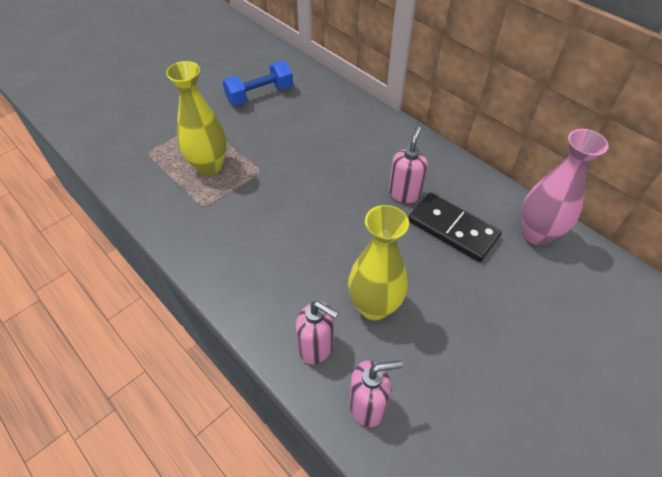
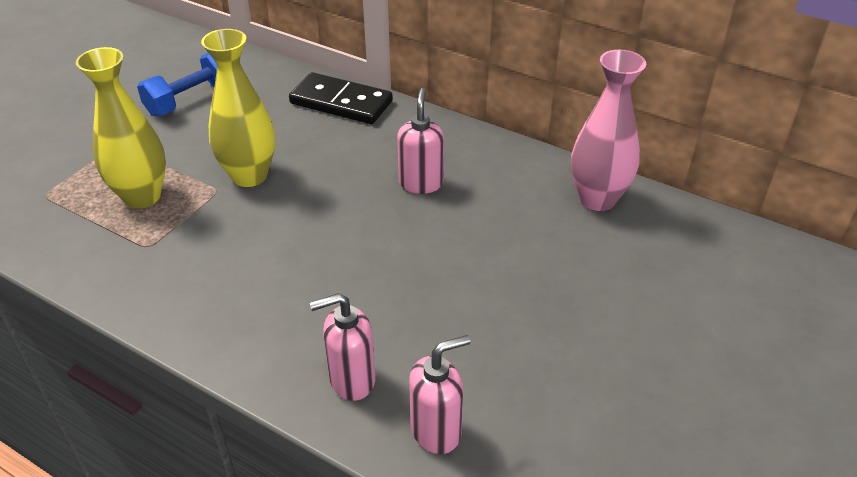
camera: 15 degrees left, 10 degrees down
(317, 347) = (351, 380): pink soap dispenser -> pink soap dispenser turned 150 degrees clockwise
(374, 306) = (415, 318): yellow vase -> yellow vase (249, 176)
(452, 229) = (493, 212): black domino -> black domino (341, 103)

